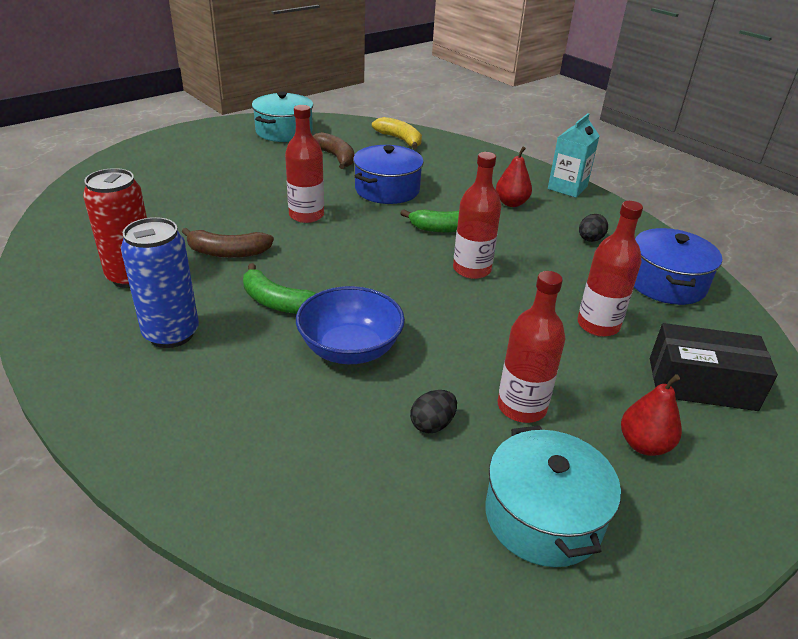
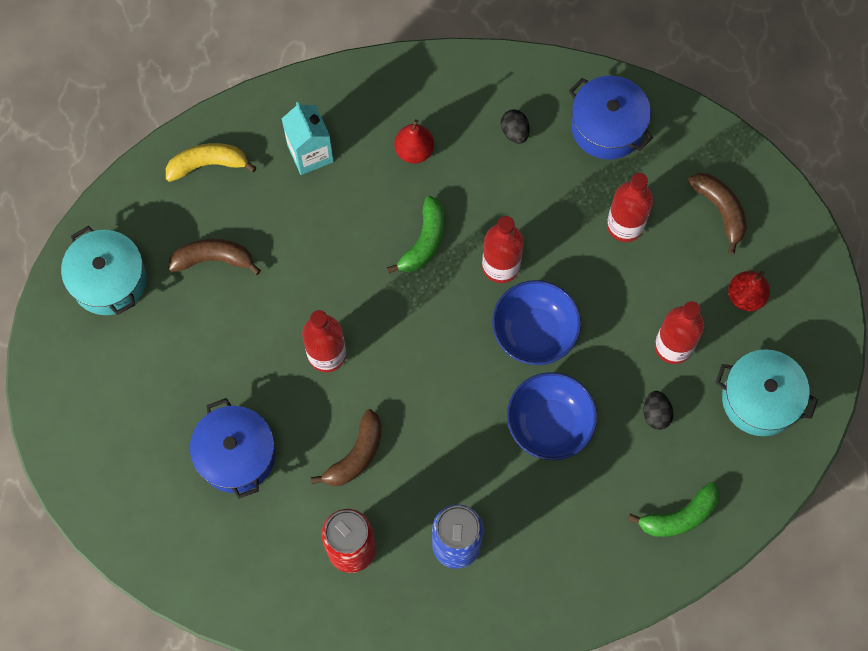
camera: 55 degrees left, 35 degrees up
(277, 302) = (458, 448): green banana -> green banana (679, 516)
(387, 189) = (318, 250): blue pot -> blue pot (236, 455)
(433, 307) = (534, 332): none -> blue bowl
(567, 188) = (416, 74): turquoise carton -> turquoise carton (310, 153)
(701, 384) = (720, 210): black box -> brown banana

